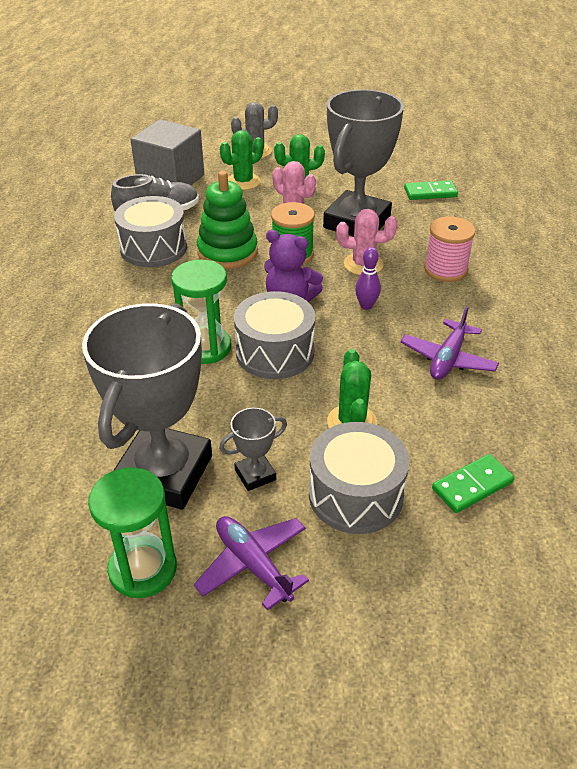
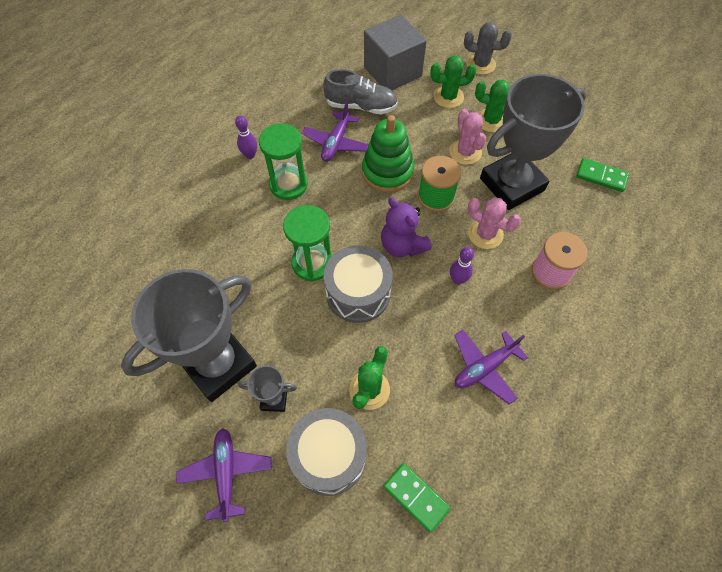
camera: 30 degrees right, 20 degrees up
(61, 287) = (250, 155): none -> purple bowling pin
(143, 569) = (161, 435): green hourglass -> green hourglass (288, 185)
(153, 248) = (336, 143): grey drum -> purple plane
(472, 485) = (416, 497): green domino -> green domino turned 45 degrees clockwise

